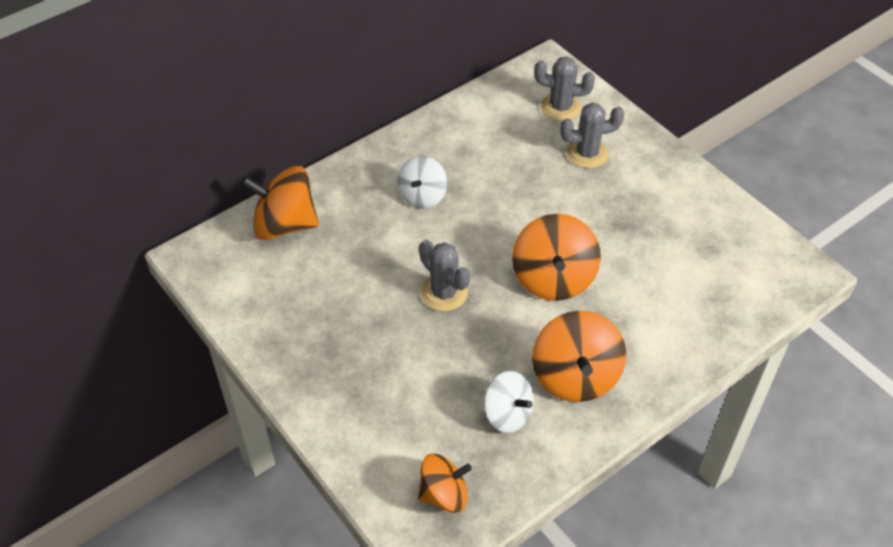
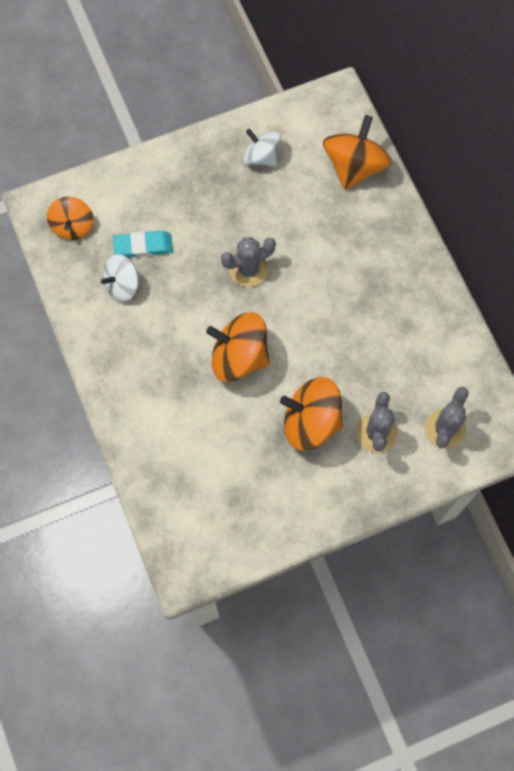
camera: 105 degrees right, 20 degrees up
(422, 196) = (359, 278): white spinning top -> white spinning top (262, 157)
(448, 406) = (143, 246): none -> turquoise eraser
(575, 376) = (139, 343): orange spinning top -> orange spinning top (311, 422)

